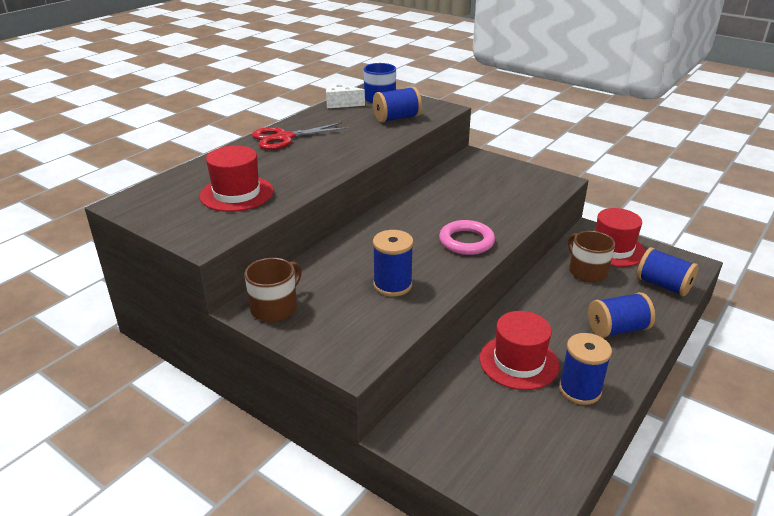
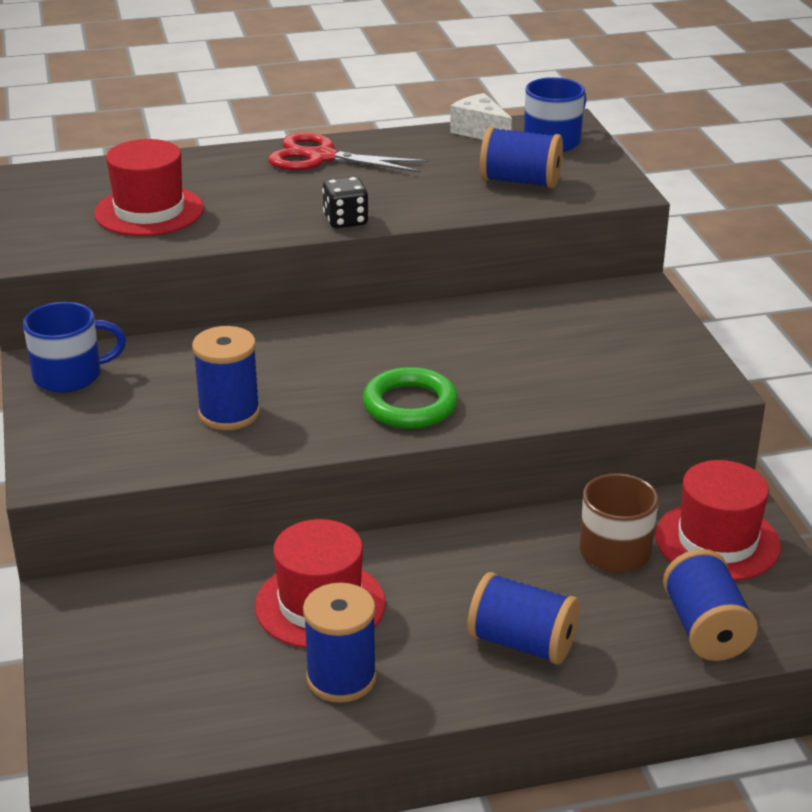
camera: 40 degrees right, 0 degrees up
(275, 307) = (70, 375): brown mug -> blue mug
(350, 161) = (345, 221): none -> black dice
(466, 241) = (410, 405): pink ring -> green ring

